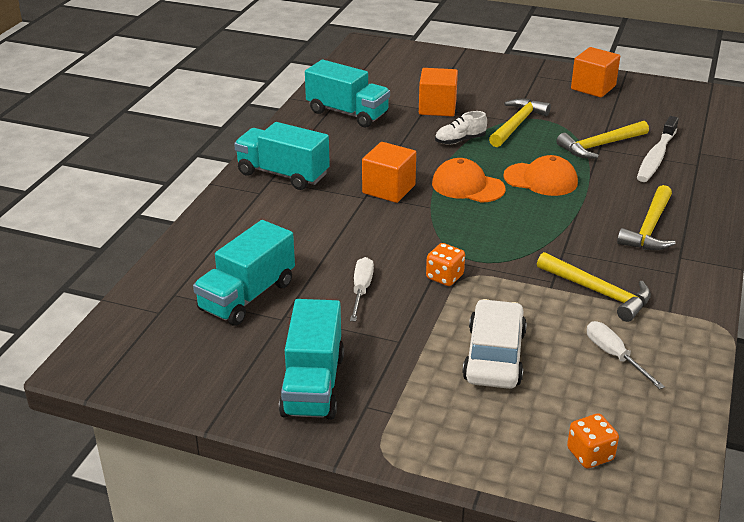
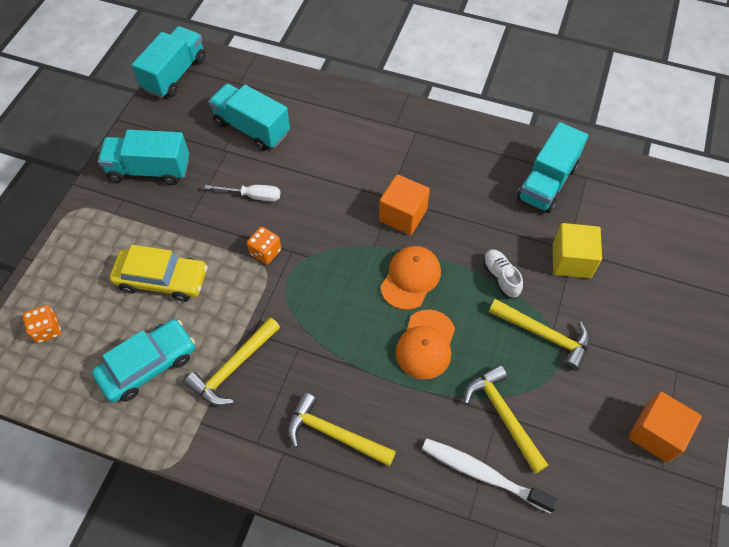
camera: 90 degrees right, 25 degrees up
(283, 174) = (425, 139): turquoise truck -> turquoise truck (175, 74)
(437, 108) = (571, 260): orange cube -> yellow cube
(494, 355) = (162, 279): white car -> yellow car
(614, 356) = (148, 365): white screwdriver -> turquoise car

